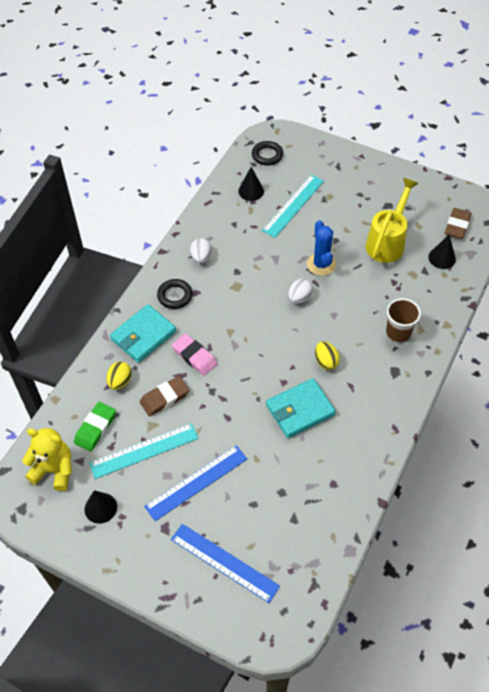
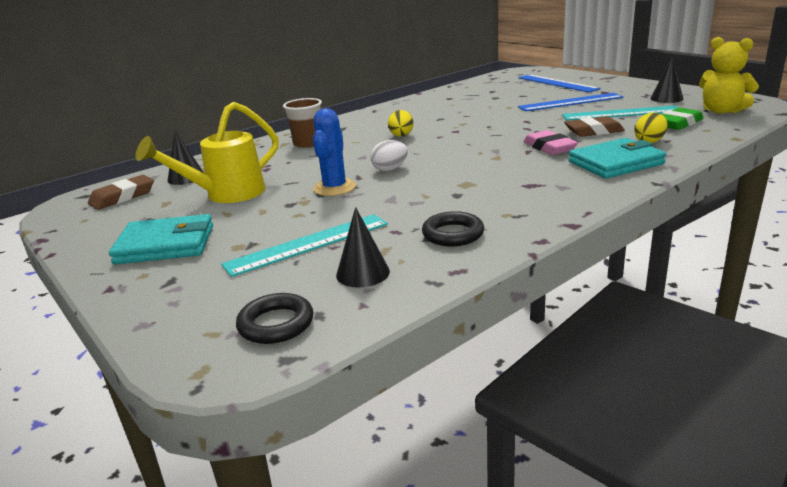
camera: 155 degrees left, 30 degrees down
(175, 296) = (562, 185): black ring -> black ring (453, 234)
(201, 257) = (506, 211): white egg -> none
(300, 410) = (451, 120): turquoise wallet -> turquoise wallet (165, 244)

